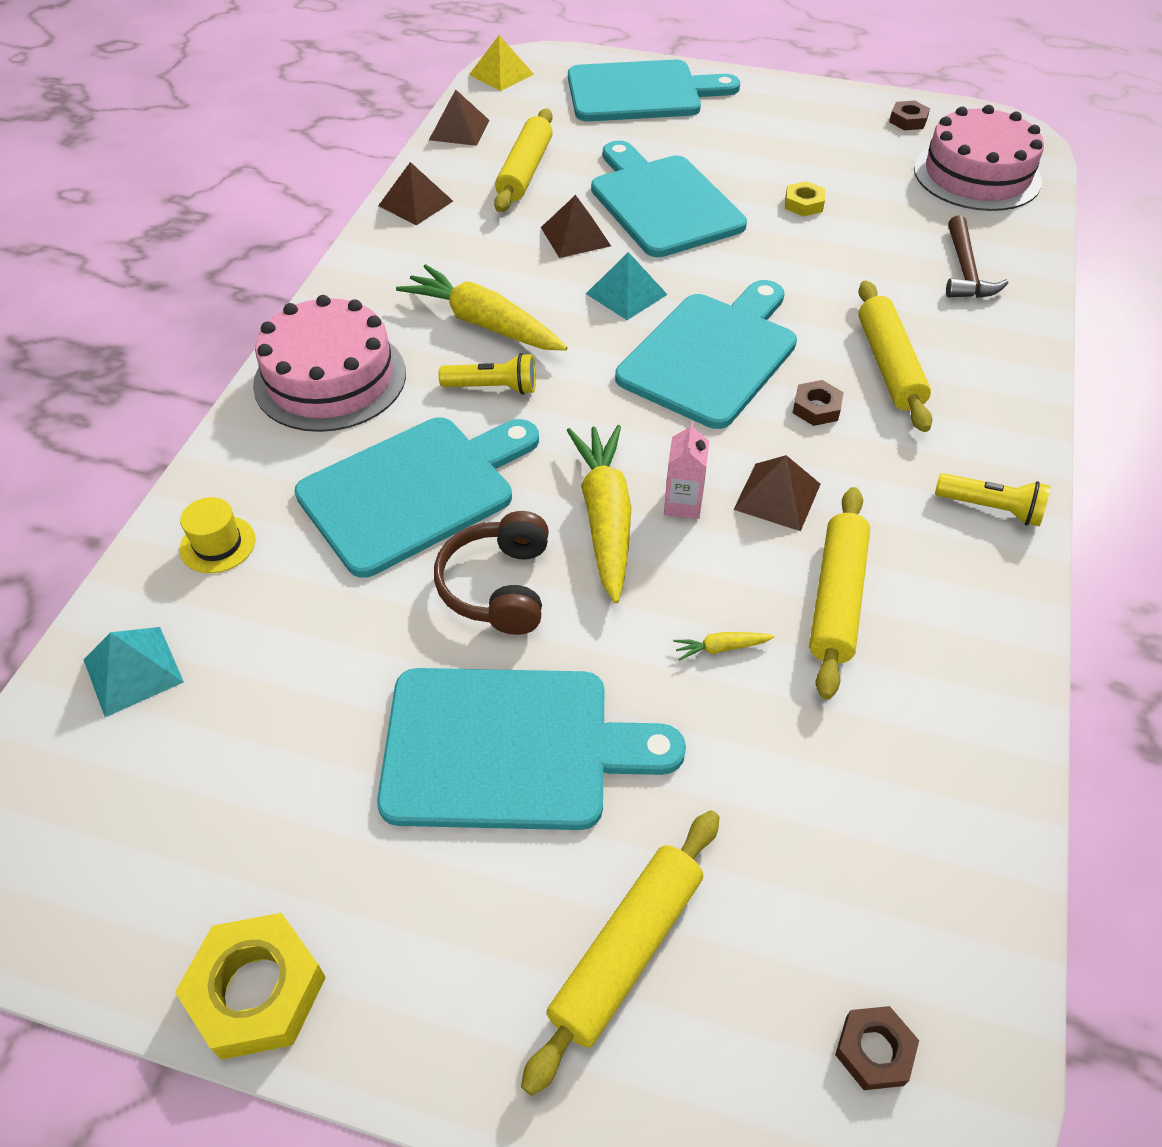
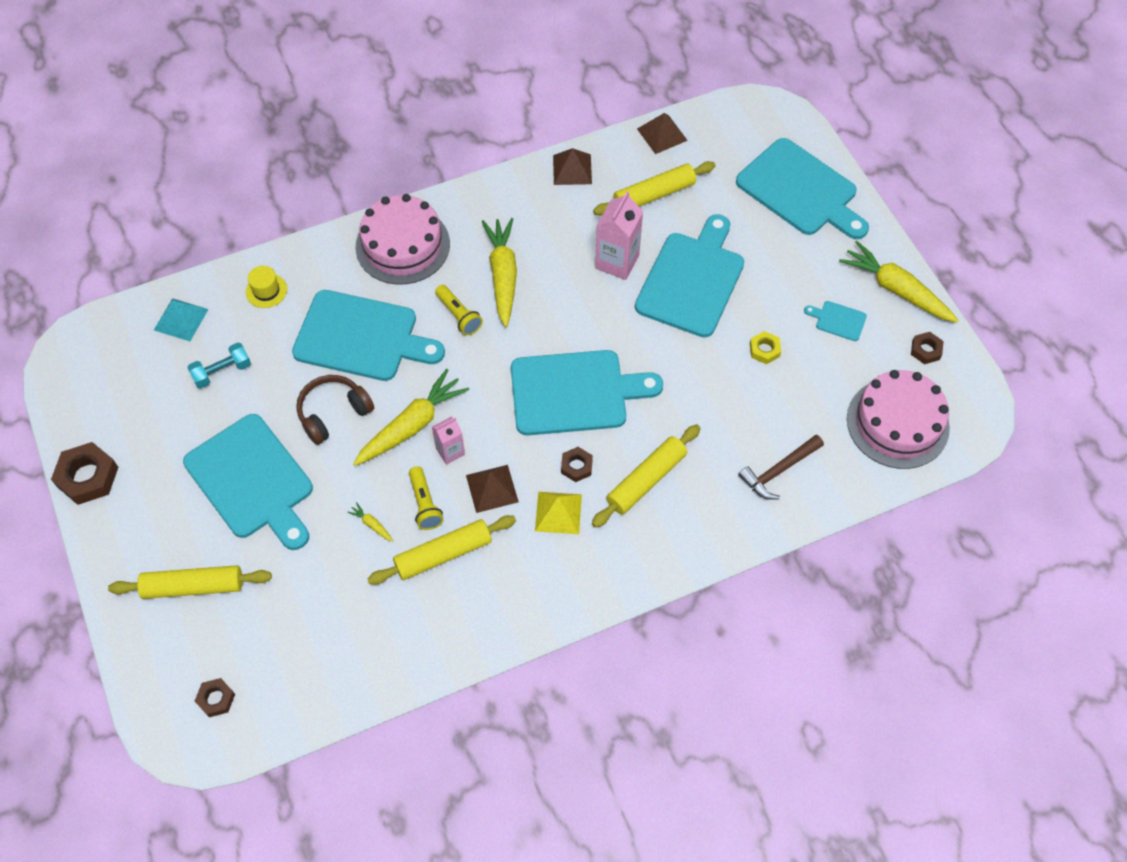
camera: 50 degrees right, 10 degrees up
(256, 990) = (88, 477): yellow nut -> brown nut
(284, 673) = (222, 372): none -> turquoise dumbbell
(501, 74) = (742, 109): yellow pyramid -> yellow pyramid (558, 512)
(575, 236) = (617, 262): brown pyramid -> pink carton
(626, 294) = (589, 320): turquoise pyramid -> none
(818, 147) = (838, 320): none -> turquoise cutting board
(820, 101) = (896, 289): none -> yellow carrot
(991, 508) = (569, 589): yellow flashlight -> yellow flashlight (425, 504)

